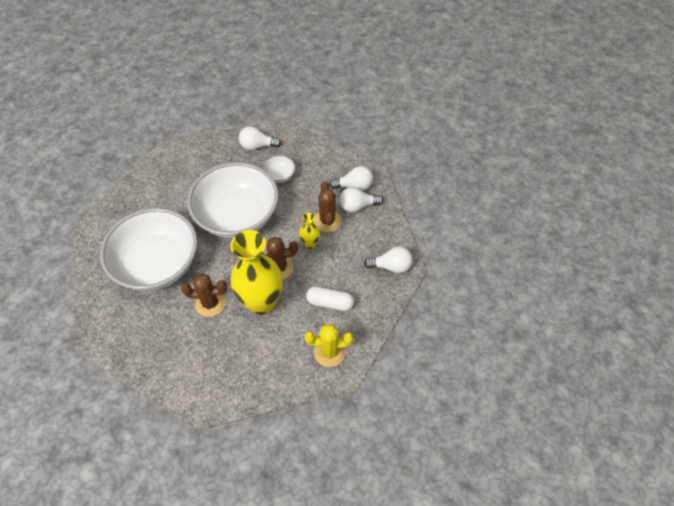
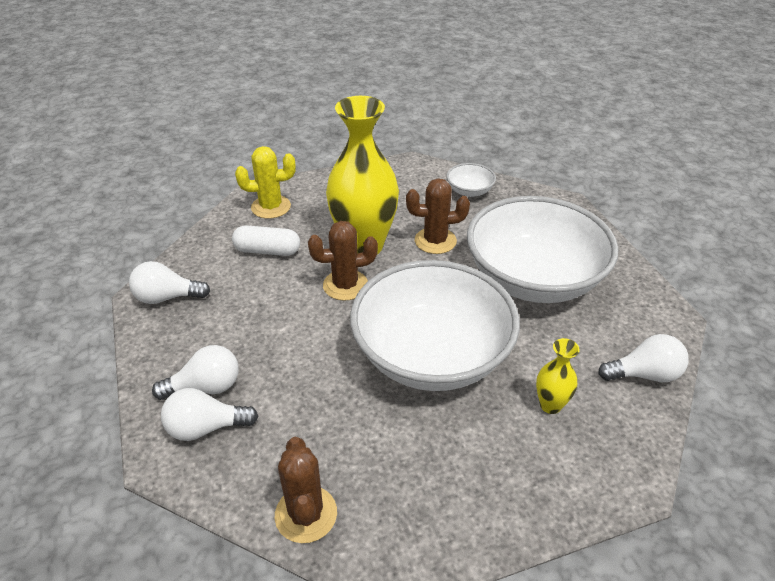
camera: 175 degrees right, 15 degrees down
(257, 146) = (430, 514): white light bulb -> white light bulb (644, 374)
(279, 175) = (366, 440): white bowl -> white bowl (469, 191)
(310, 244) = (297, 319): yellow vase -> yellow vase (550, 405)
(327, 221) = (266, 357): brown cactus -> brown cactus (306, 514)

